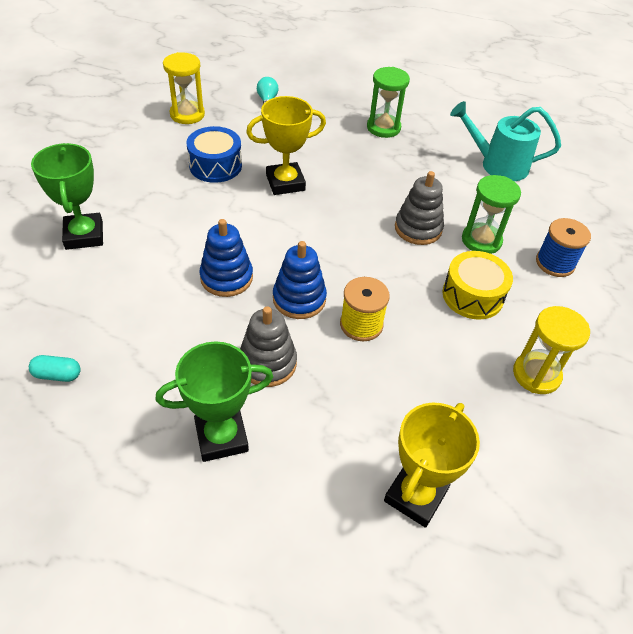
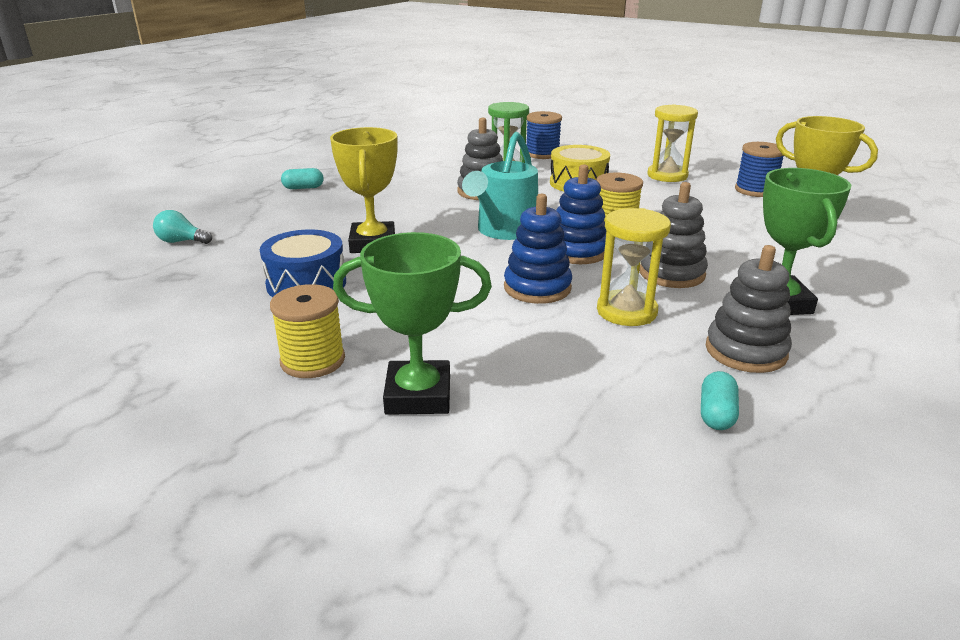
camera: 75 degrees left, 20 degrees down
(120, 188) = (313, 360): none -> yellow spool
(137, 402) = (745, 351): none -> grey stacking toy
(187, 114) = (156, 299): yellow hourglass -> yellow hourglass (626, 311)
(383, 128) = (303, 188): green hourglass -> turquoise capsule
(497, 165) = (402, 153): turquoise watering can -> turquoise watering can (504, 231)
(524, 462) = (755, 190): none -> blue spool

